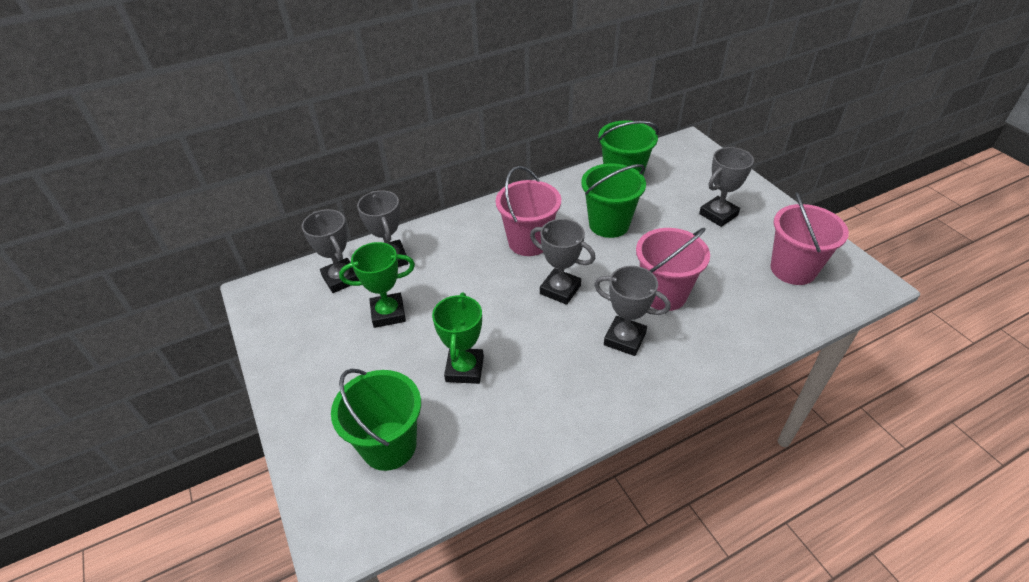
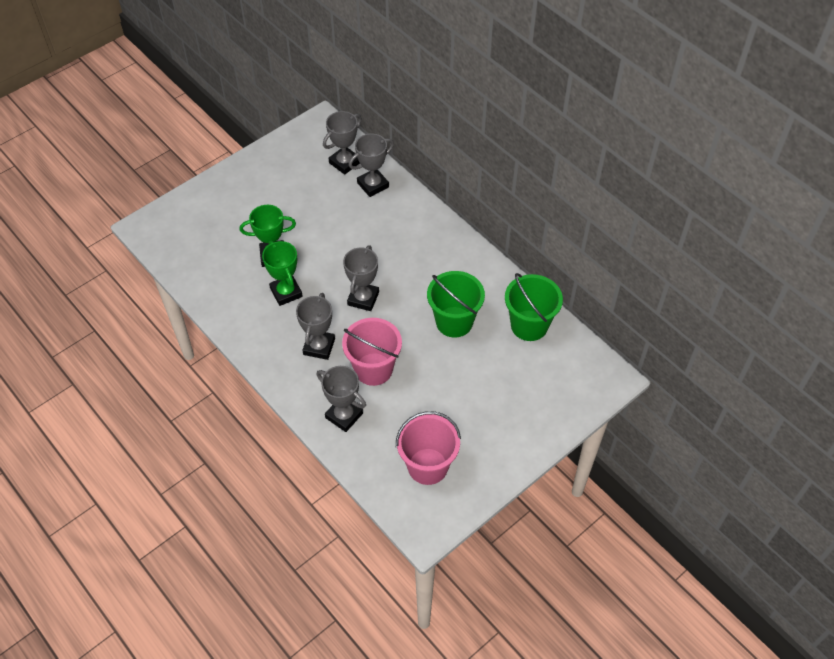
camera: 75 degrees right, 10 degrees up
(388, 313) = (316, 200): green trophy -> green trophy (286, 292)
(389, 445) = (207, 232): green bucket -> none
(529, 242) = (415, 268): pink bucket -> none
(718, 214) = (492, 407): grey trophy -> grey trophy (344, 415)

